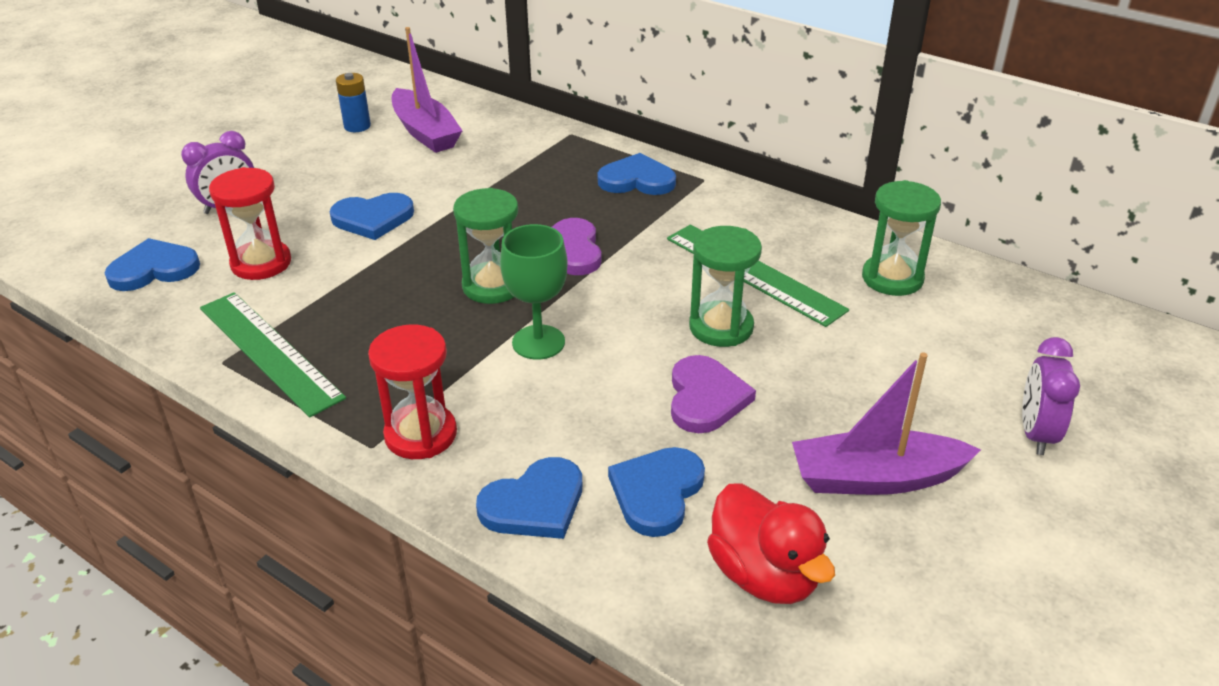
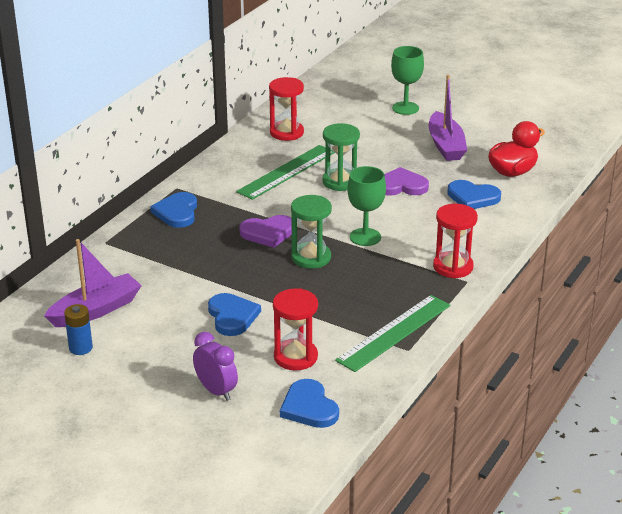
camera: 95 degrees left, 5 degrees down
(534, 504) = (491, 229): blue heart -> none
(892, 278) = (286, 132): green hourglass -> red hourglass
(1036, 434) = (405, 108): purple clock -> green goblet

